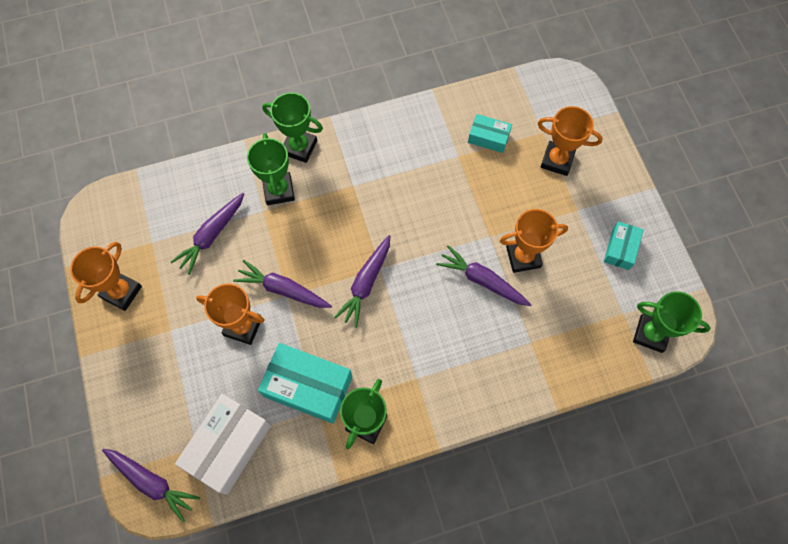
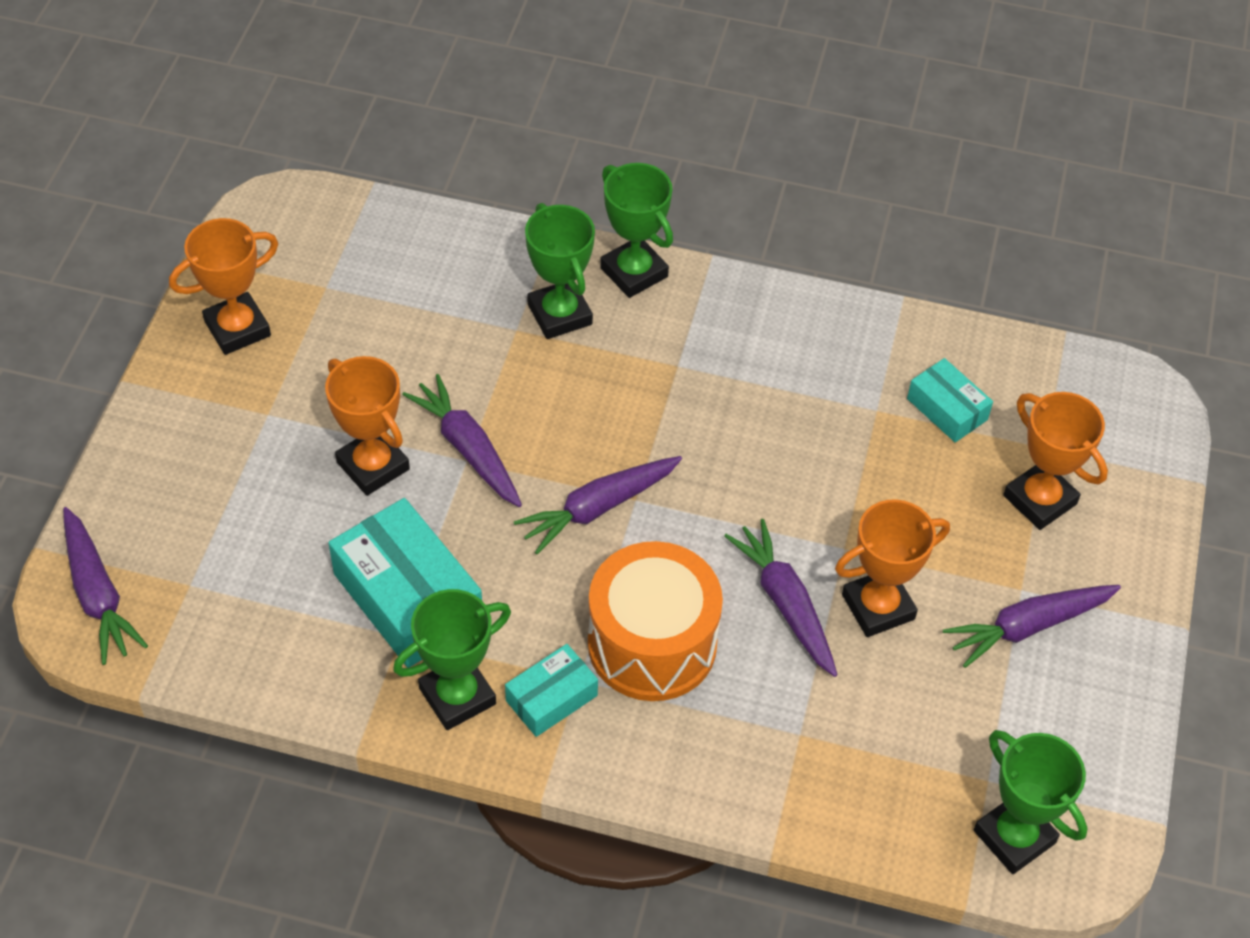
camera: 30 degrees right, 15 degrees down
(212, 235) = (417, 323): purple carrot -> purple carrot (1028, 627)
(228, 446) = (236, 609): white box -> none
(279, 190) = (560, 314): green trophy -> green trophy turned 45 degrees counterclockwise
(437, 338) = (652, 644): none -> orange drum
(523, 257) = (878, 606): orange trophy -> orange trophy turned 45 degrees counterclockwise
(620, 249) = (1054, 684): turquoise box -> turquoise box (551, 698)

